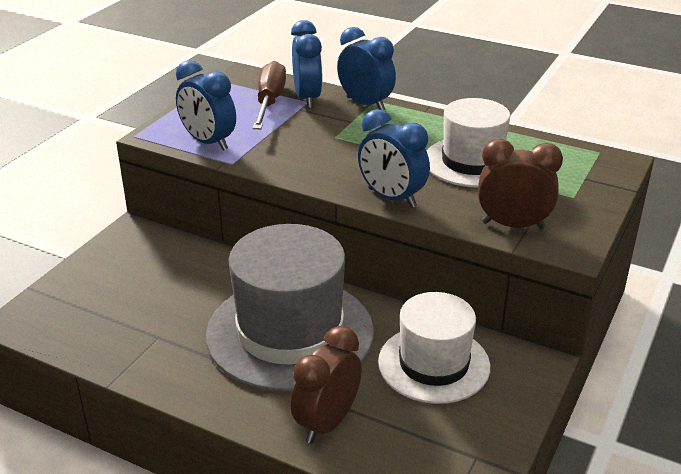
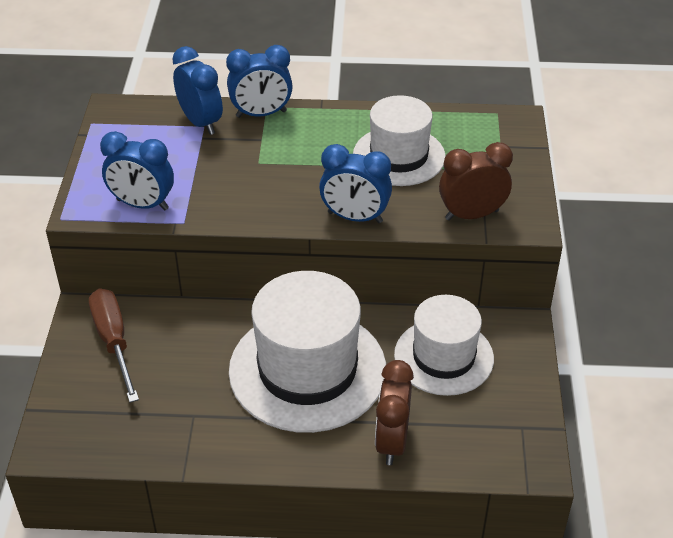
camera: 25 degrees left, 10 degrees up
(269, 102) = (166, 137): brown screwdriver -> brown screwdriver (114, 342)
(290, 333) = (307, 370): grey hat -> white hat
(365, 104) = (261, 114): blue clock -> blue clock turned 150 degrees clockwise

